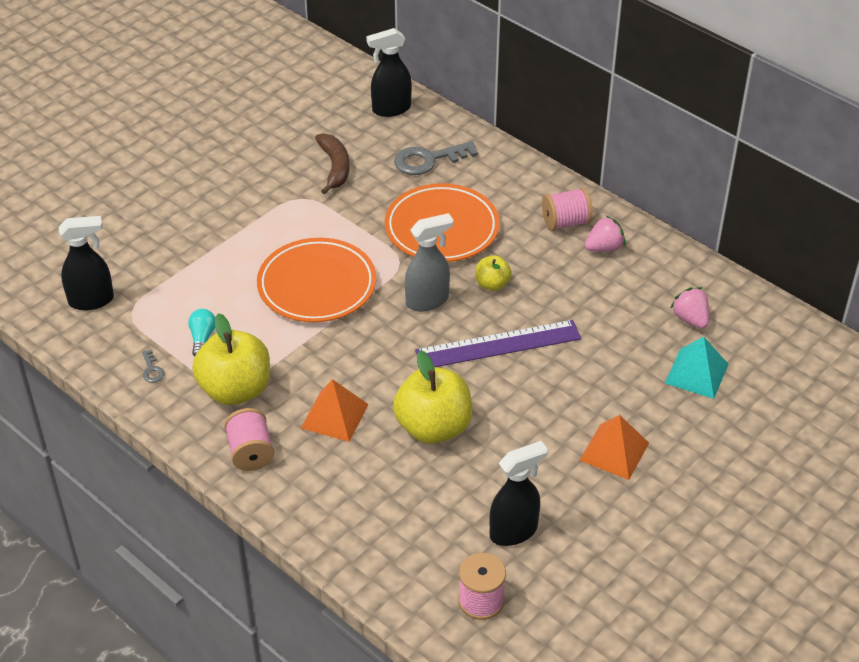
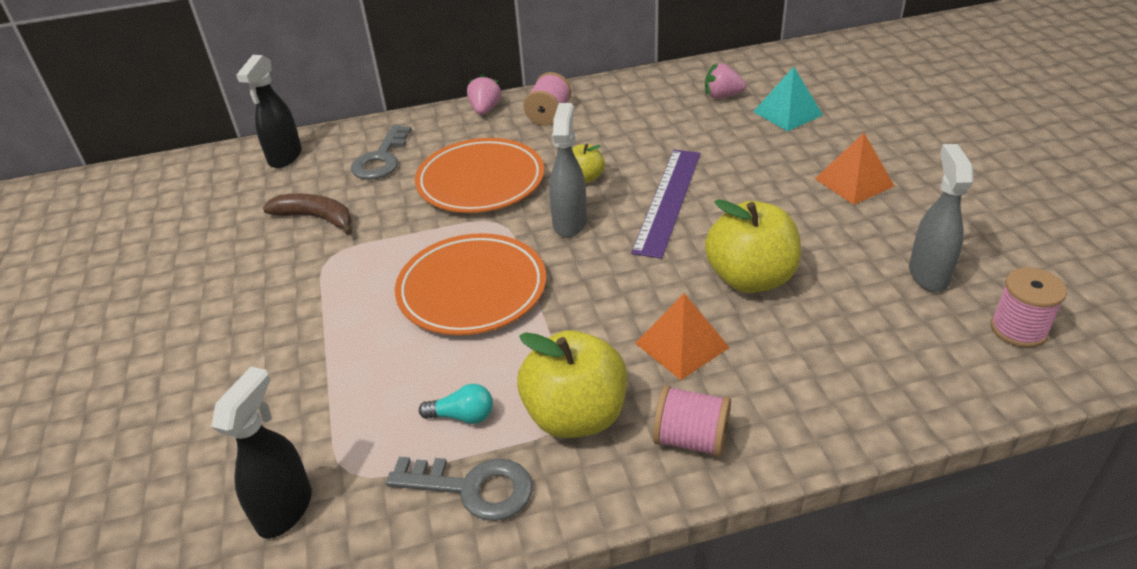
camera: 55 degrees left, 5 degrees down
(152, 370) = (473, 488): grey key -> grey key, size x2.20
(202, 338) = (463, 416): turquoise light bulb -> turquoise light bulb turned 150 degrees clockwise
(514, 531) = (928, 274): black spray bottle -> grey spray bottle
(604, 248) = (599, 107): pink strawberry -> pink strawberry (485, 109)

